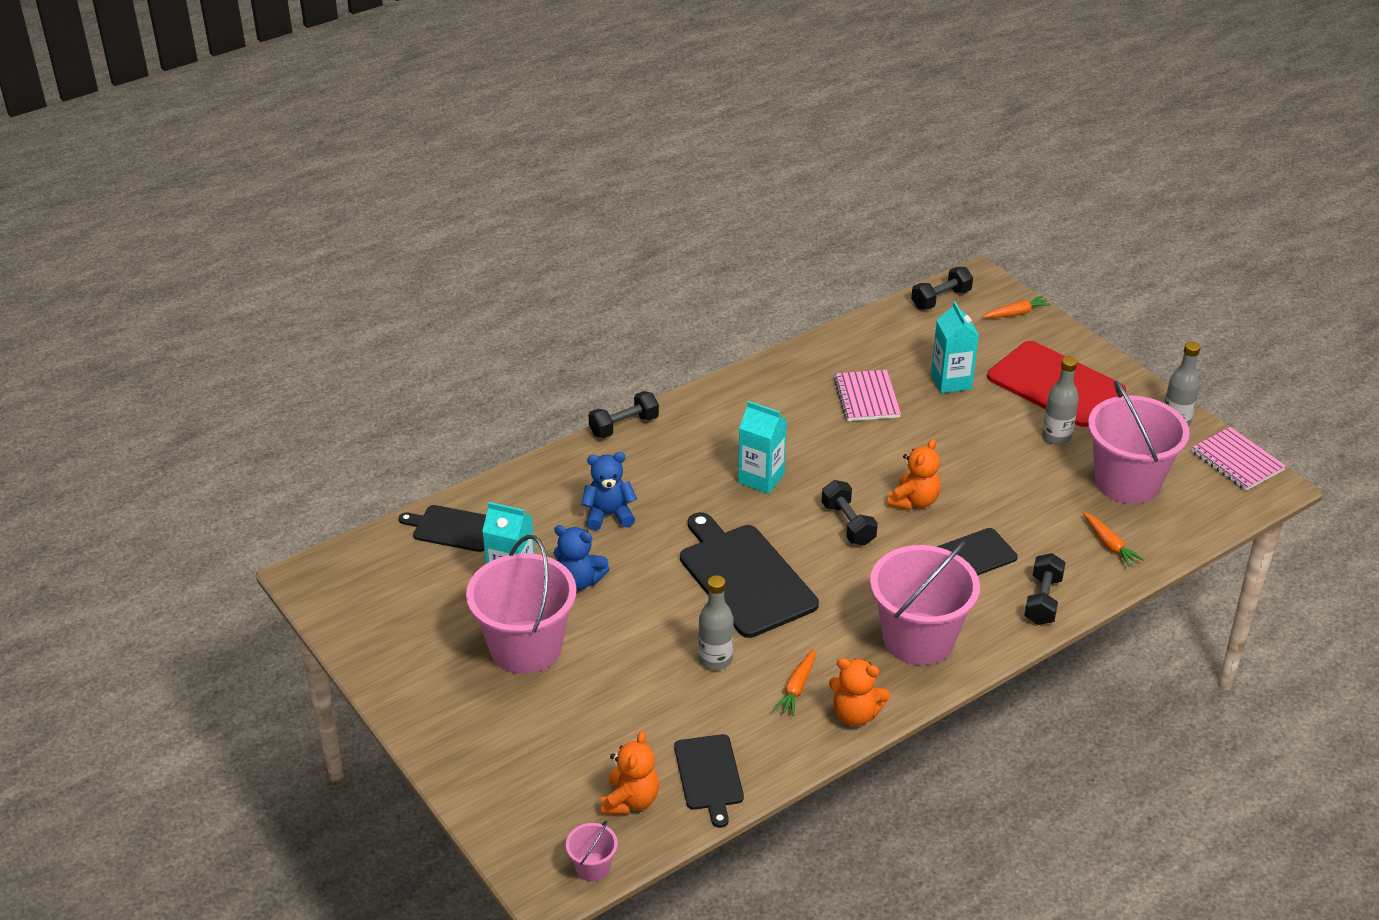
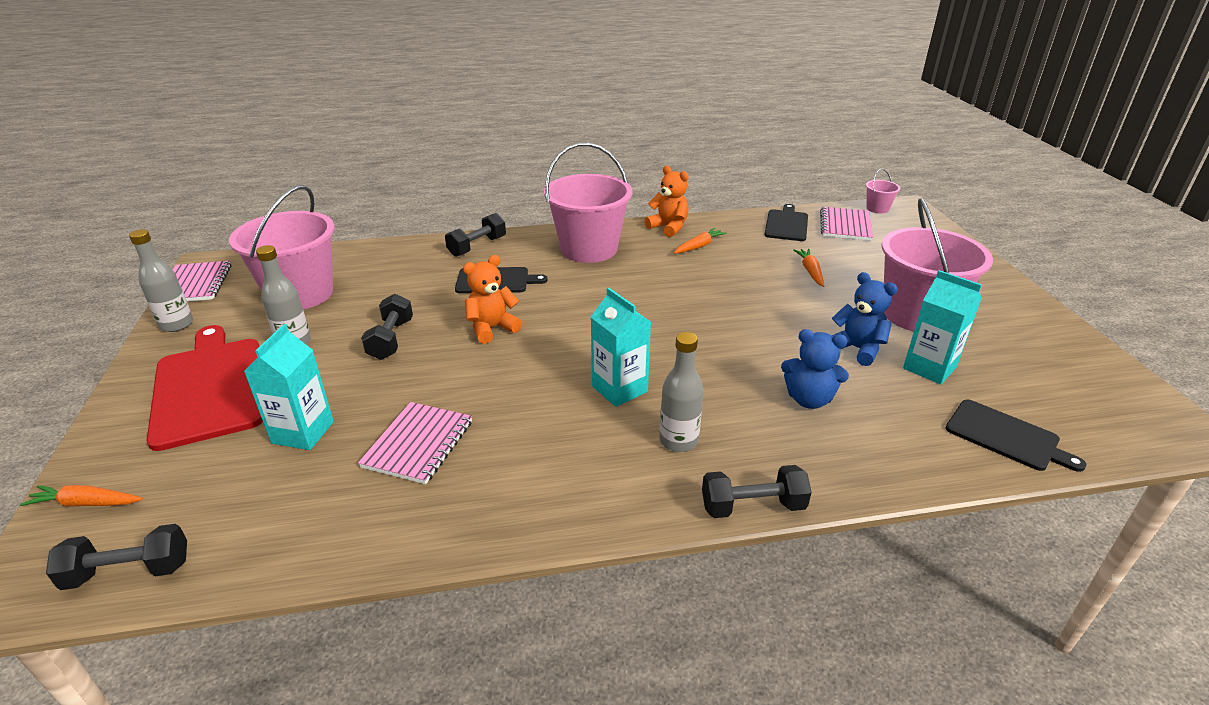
camera: 155 degrees left, 5 degrees down
(630, 800) = (845, 226): orange teddy bear -> pink notebook
(715, 659) = (751, 272): grey bottle -> grey bottle (678, 441)
(744, 577) = (695, 314): black cutting board -> none
(848, 524) = (570, 327): black dumbbell -> black dumbbell (391, 339)
(1109, 544) = (383, 262): orange carrot -> orange carrot (810, 271)

